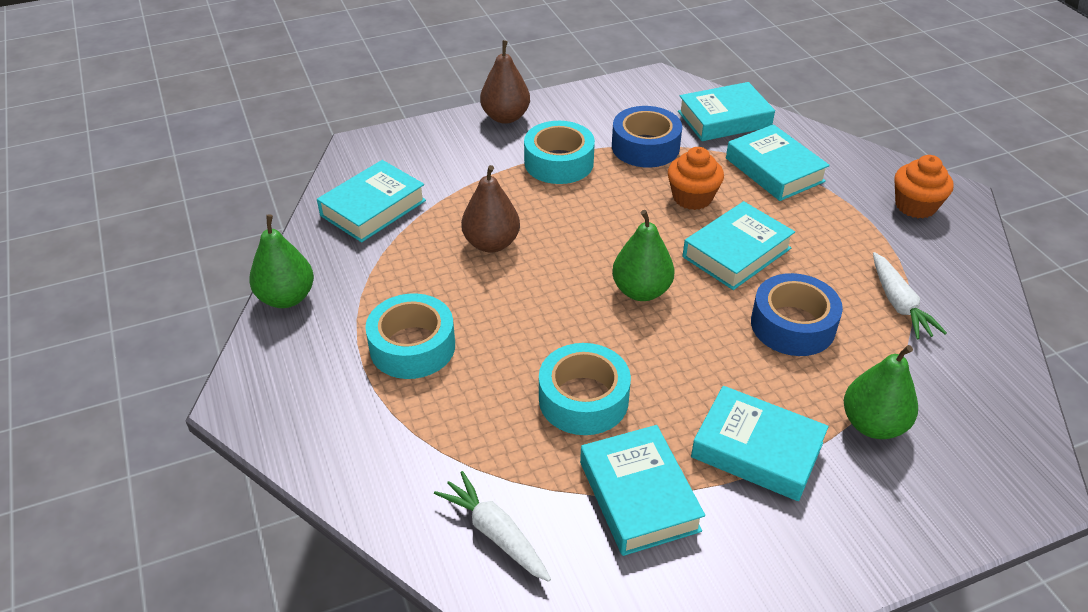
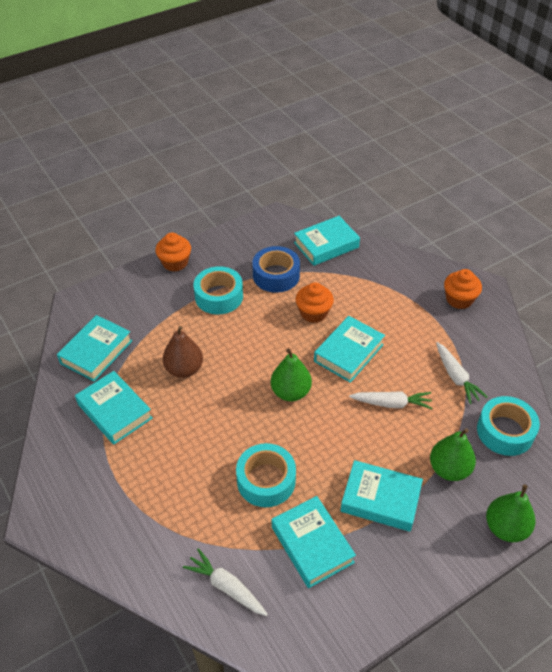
camera: 10 degrees left, 5 degrees up
(286, 298) = (51, 434): green pear -> green pear (505, 528)
(412, 346) = (146, 458): turquoise tape -> turquoise tape (505, 431)
(505, 117) = (175, 263): brown pear -> orange cupcake
(774, 170) = (365, 283): turquoise book -> turquoise book (114, 411)
(792, 325) = (391, 403): blue tape -> white carrot

